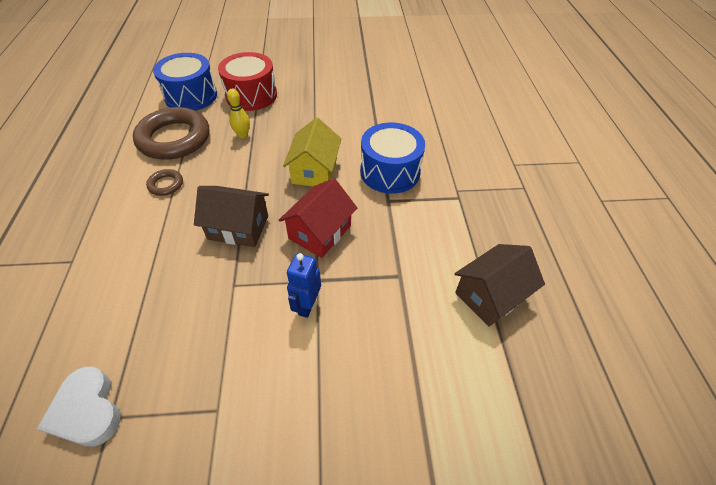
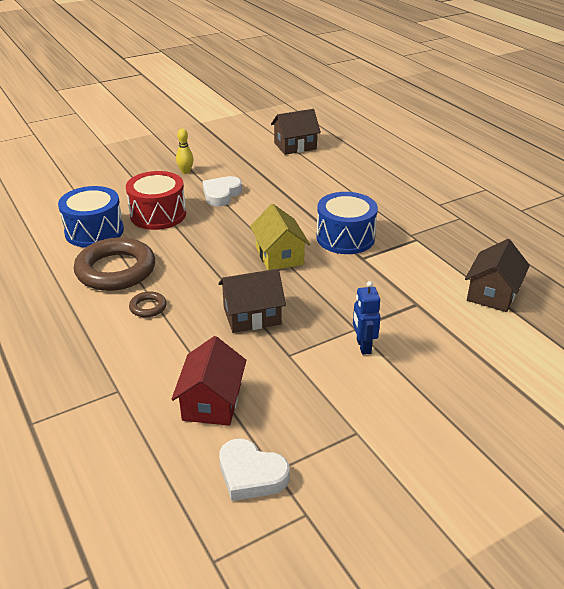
camera: 25 degrees left, 15 degrees down
(243, 135) = (183, 248): yellow bowling pin -> yellow bowling pin (185, 172)
(318, 91) = (221, 194): none -> white heart
(320, 232) = (327, 296): red house -> red house (212, 402)
(421, 60) = (295, 146): none -> brown house

